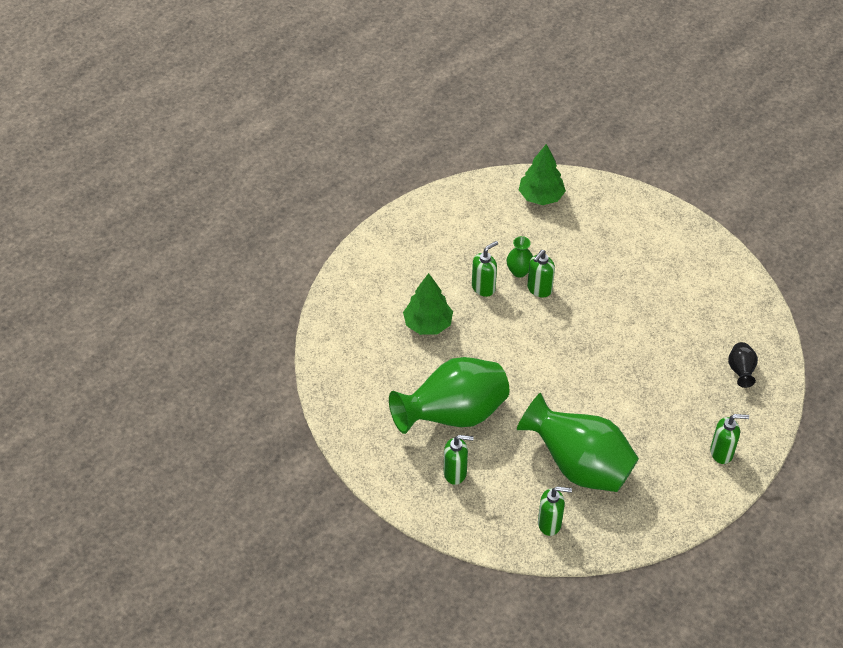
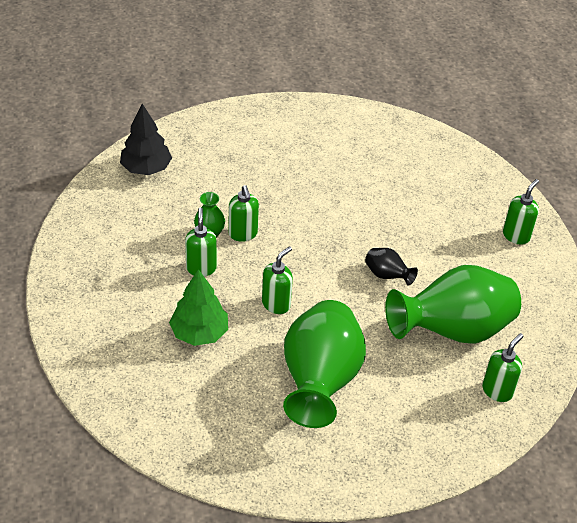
camera: 55 degrees left, 5 degrees down
(455, 473) = (385, 423): green soap dispenser -> green soap dispenser (276, 304)
(541, 197) = (146, 168): green tree -> black tree
(740, 371) = (448, 174): black vase -> black vase (387, 276)

